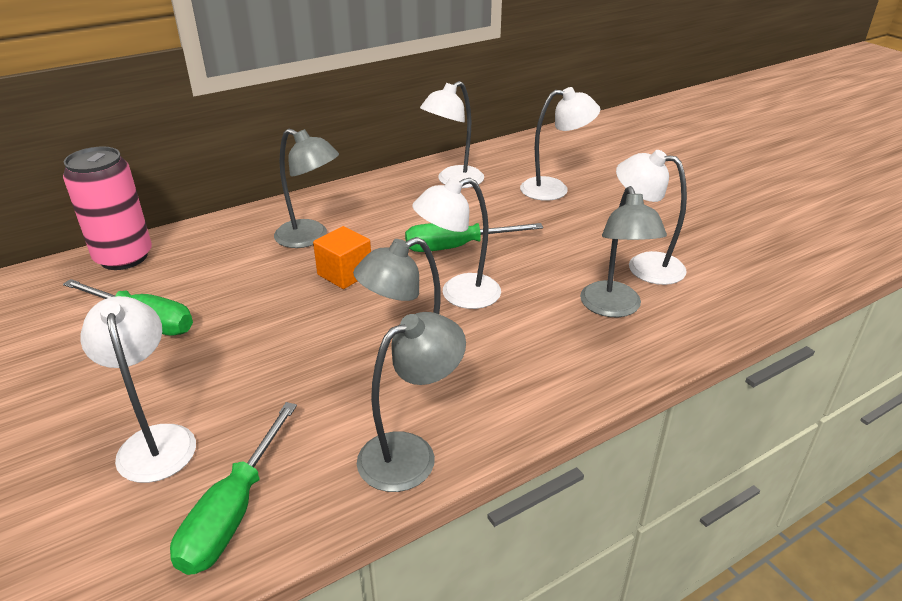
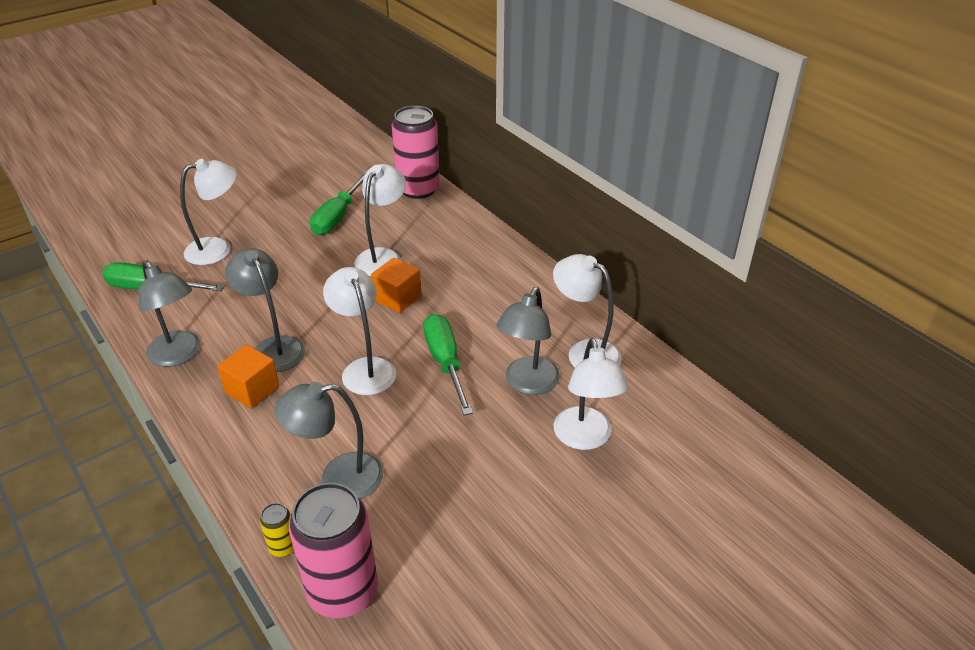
camera: 85 degrees right, 5 degrees up
(310, 238) = (454, 271): grey lamp -> grey lamp (527, 384)
(486, 376) = (252, 390): none -> orange cube
(644, 265) = (417, 512): white lamp -> white lamp (383, 256)
(702, 338) = (283, 547): none -> yellow can
(737, 302) = (343, 591): none -> pink can

